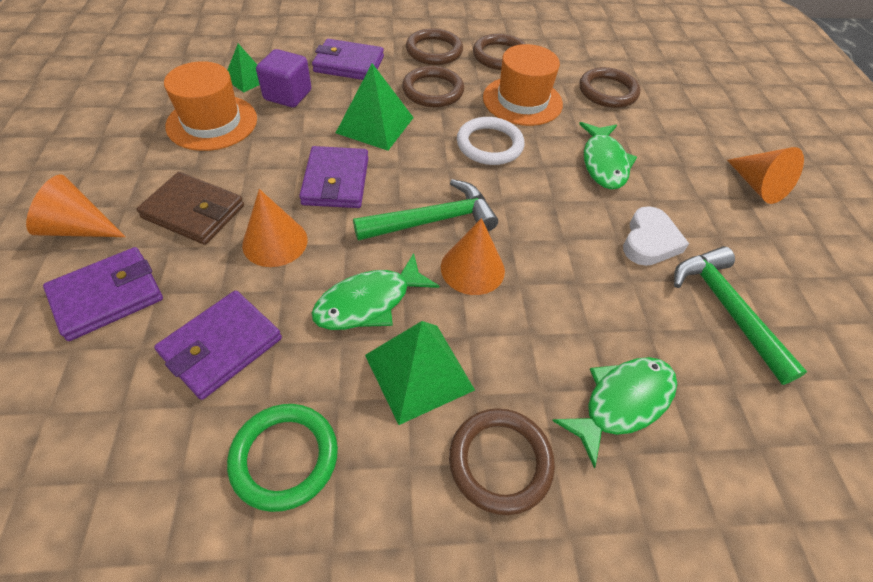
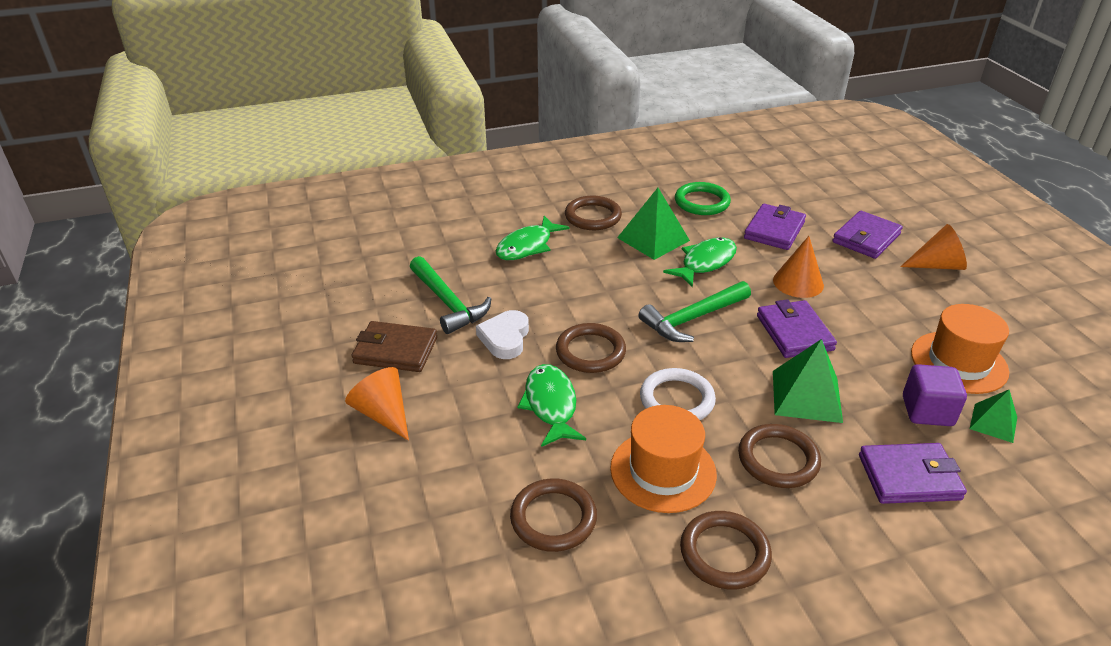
camera: 170 degrees right, 15 degrees down
(194, 212) = (876, 289): brown wallet -> brown wallet (395, 350)
(434, 51) = (823, 537): brown ring -> brown ring (590, 351)
(472, 268) = (645, 293): orange cone -> none

